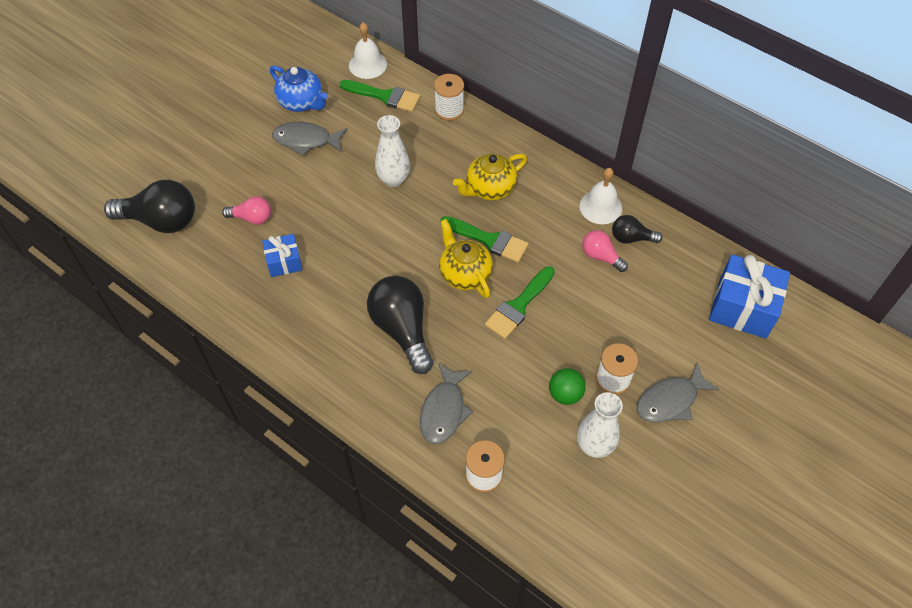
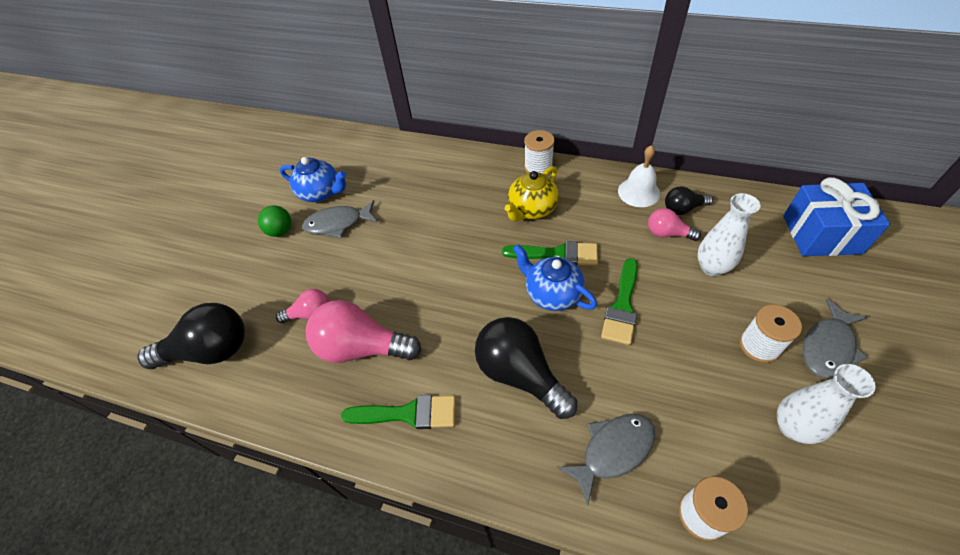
camera: 15 degrees left, 5 degrees down
(284, 262) = (362, 347): blue gift -> pink light bulb
(367, 64) = (370, 145): white bell -> none
(384, 96) = (396, 165): green brush -> green brush (407, 414)
(393, 179) = (438, 230): white vase -> white vase (711, 267)
(444, 410) = (613, 451): grey fish -> grey fish turned 120 degrees counterclockwise
(449, 110) = (460, 158): white spool -> white spool (538, 167)
(464, 273) = (552, 294): yellow teapot -> blue teapot
(565, 394) = (725, 380): green ball -> green ball (280, 231)

